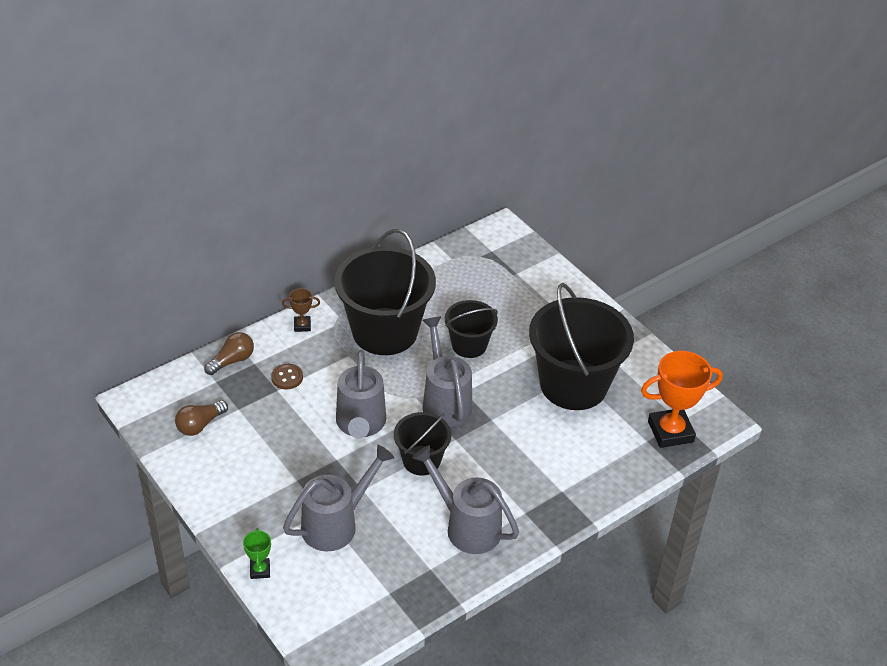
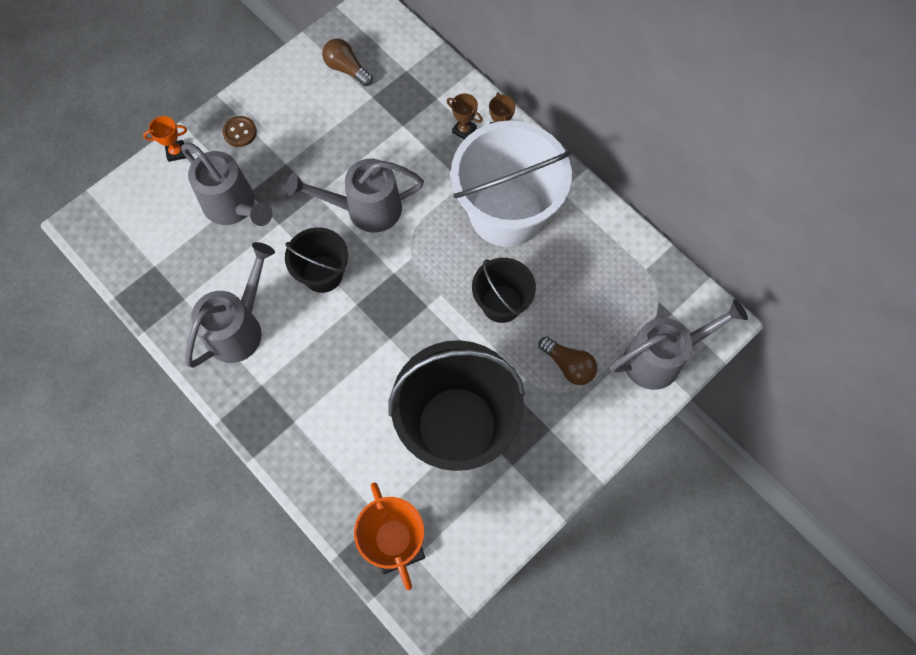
camera: 85 degrees right, 25 degrees up
(232, 361) = (437, 78): brown light bulb -> brown light bulb (568, 365)
(260, 570) = (176, 152): green trophy -> orange trophy
(287, 377) = (421, 131): brown button -> brown button (240, 132)
(294, 349) = (464, 130): none -> brown trophy
(385, 331) = (506, 213): black bucket -> white bucket
(445, 401) = (410, 287): grey watering can -> grey watering can (661, 358)

